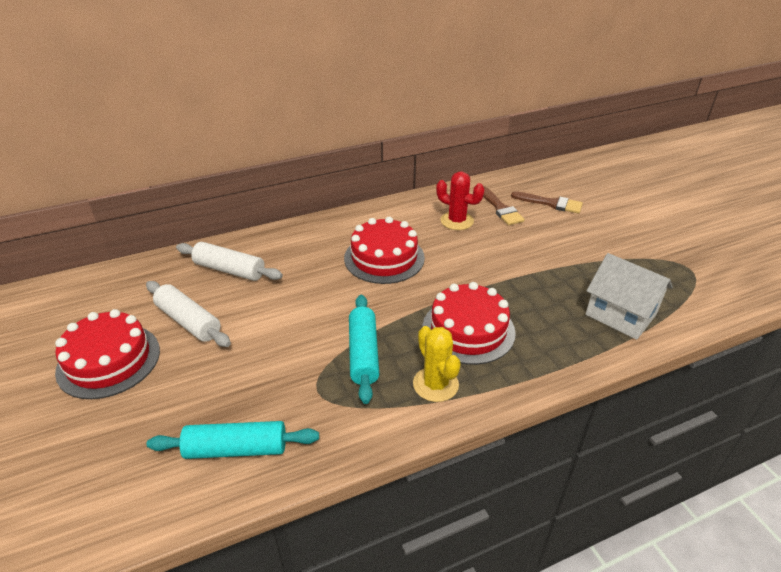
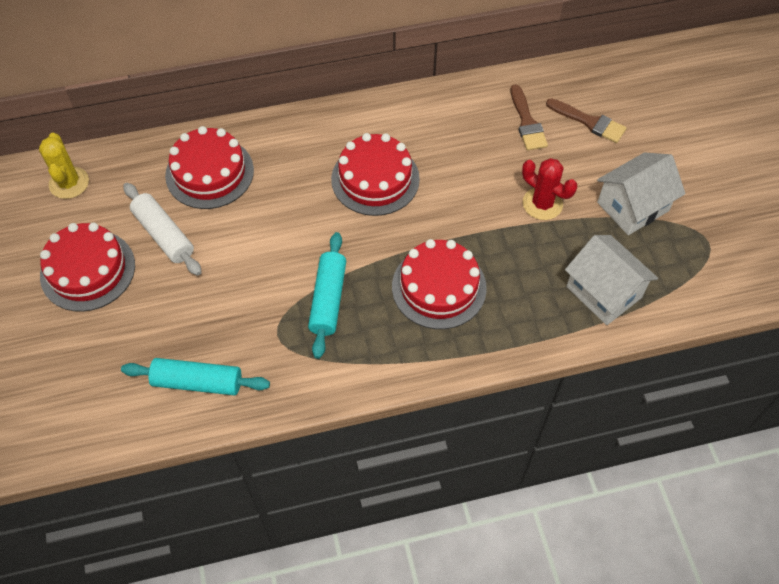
camera: 10 degrees right, 20 degrees up
(230, 270) = (209, 172): white rolling pin -> red cake
(435, 384) = (389, 345): yellow cactus -> yellow cactus (69, 183)
(457, 221) = (470, 135): red cactus -> red cactus (542, 204)
(613, 252) = (633, 206): none -> white house

